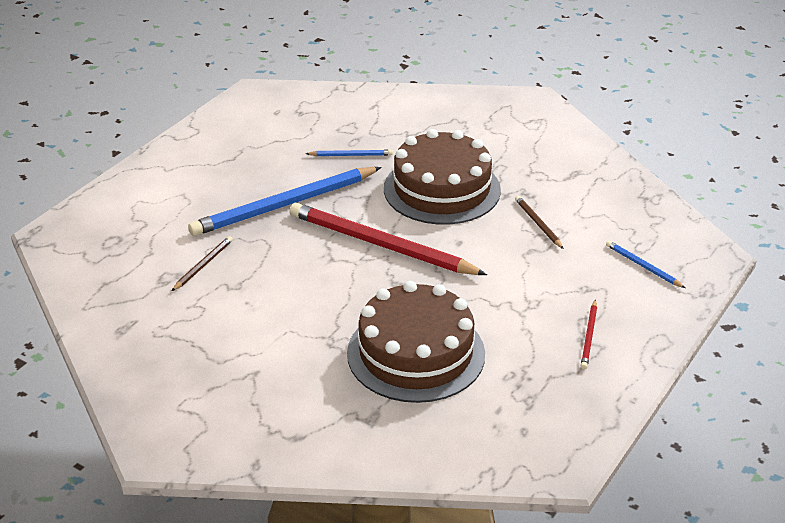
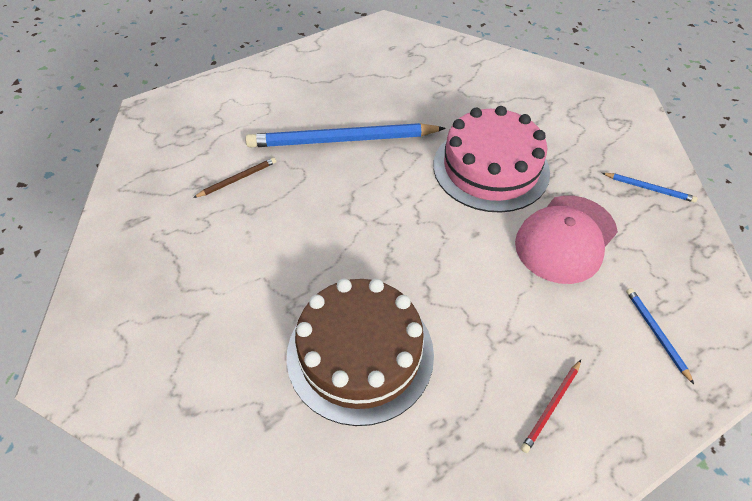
camera: 25 degrees right, 15 degrees up
(351, 155) = (429, 107): blue pencil -> blue pencil (649, 188)
(381, 245) = (400, 211): red pencil -> none
(442, 189) = (491, 168): brown cake -> pink cake
(538, 224) = (565, 239): brown pencil -> pink cap

